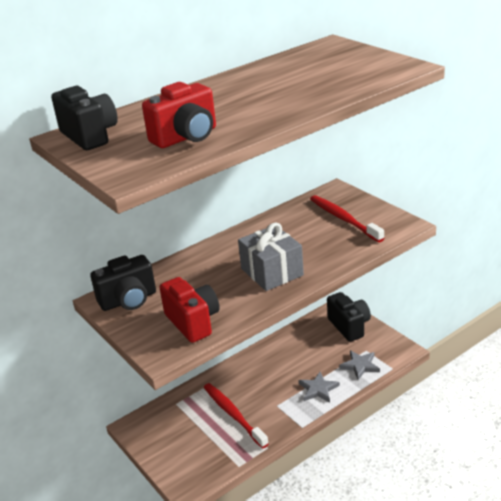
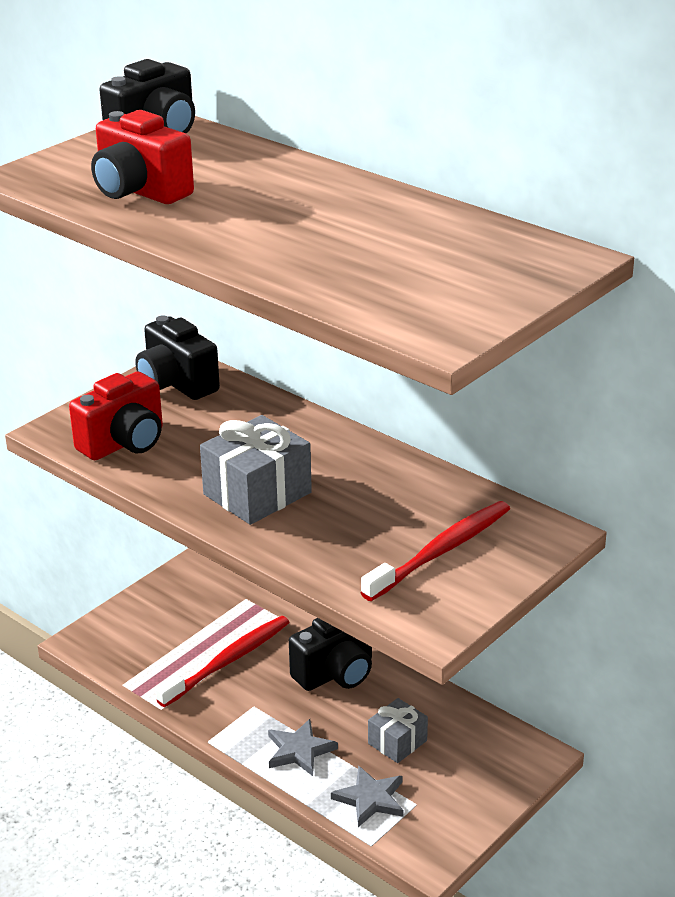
camera: 75 degrees right, 0 degrees up
(320, 352) = (397, 742): none -> grey gift
(349, 326) = (482, 774): black camera -> black camera (336, 673)

